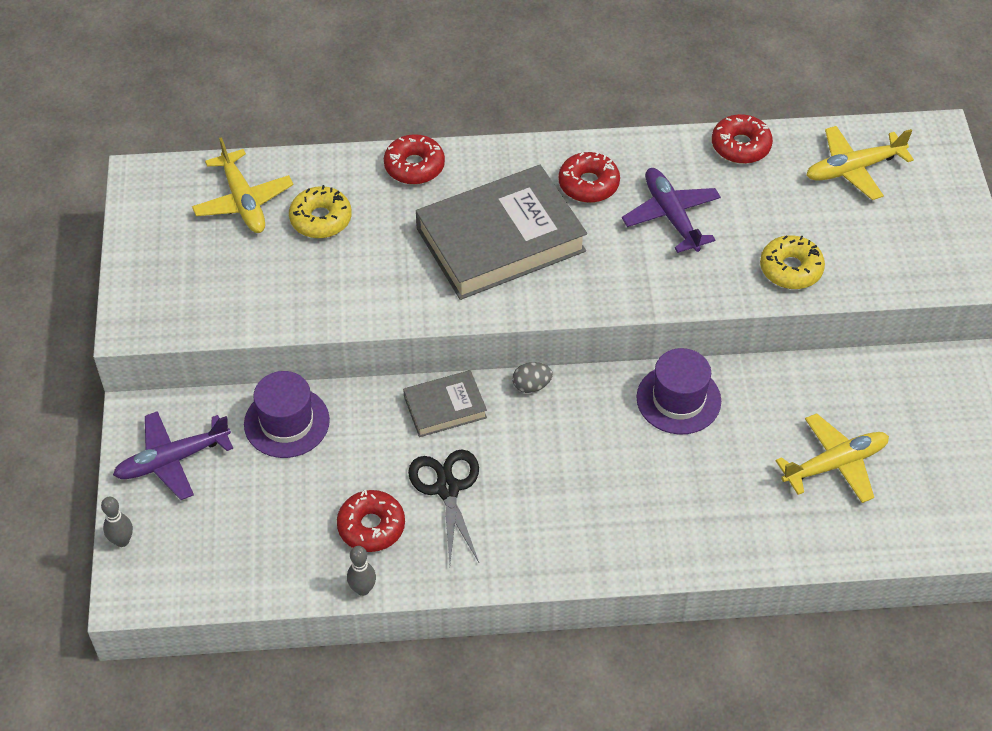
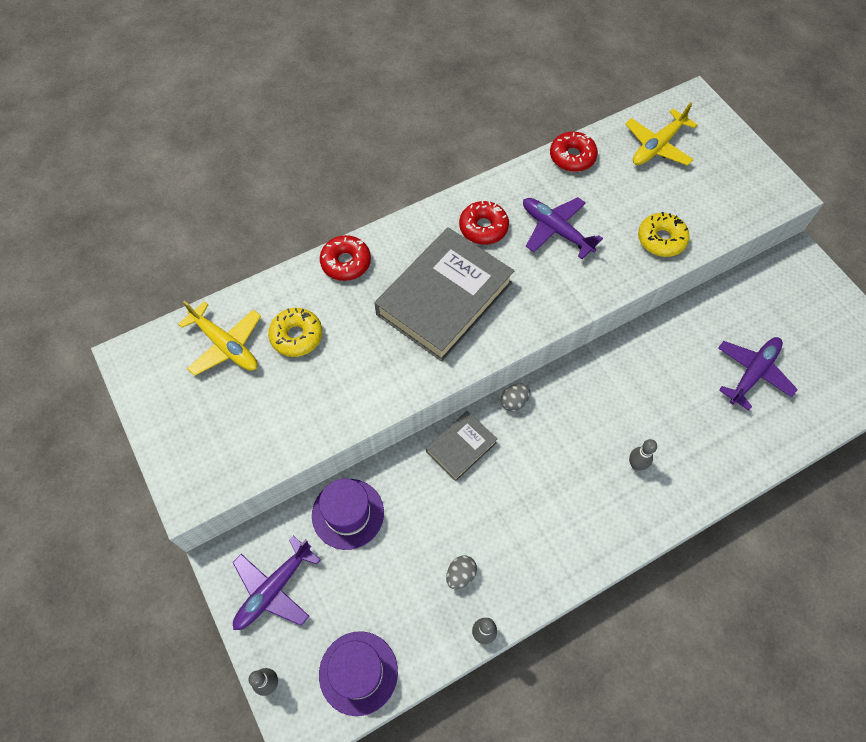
camera: 25 degrees left, 10 degrees up
(371, 526) = (460, 575): red donut -> grey egg
(447, 488) = (499, 515): black scissors -> none
(632, 501) = (636, 464): none -> grey bowling pin
(678, 399) = (622, 368): purple hat -> purple hat (358, 672)
(834, 464) = (752, 373): yellow plane -> purple plane

